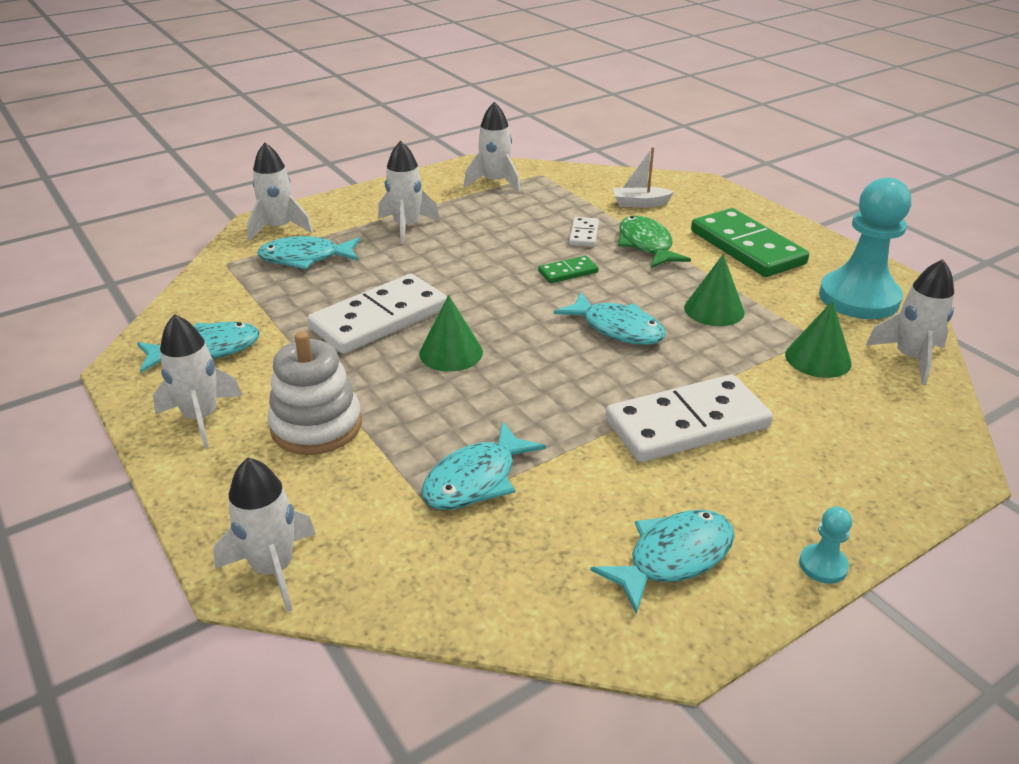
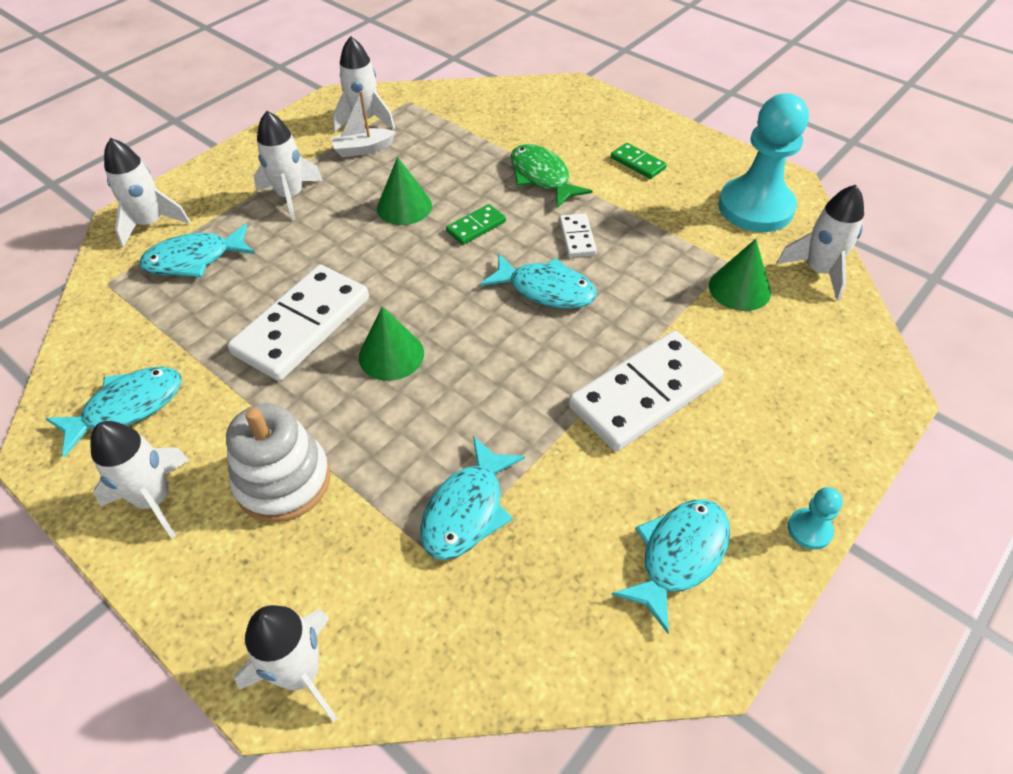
camera: 15 degrees left, 15 degrees up
(584, 234) = (476, 174): white domino -> white domino (577, 237)
(640, 203) = (520, 124): white boat -> white boat (363, 149)
(714, 310) = (629, 248): green cone -> green cone (404, 206)
(747, 247) = (638, 163): green domino -> green domino, size x0.46

